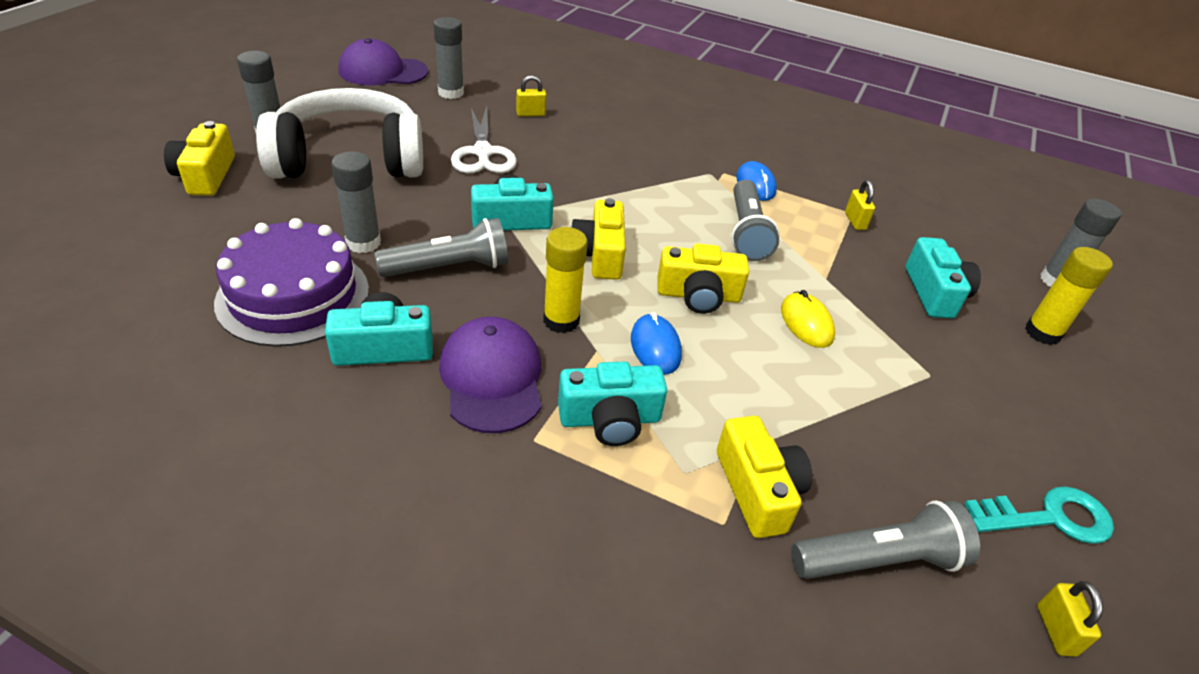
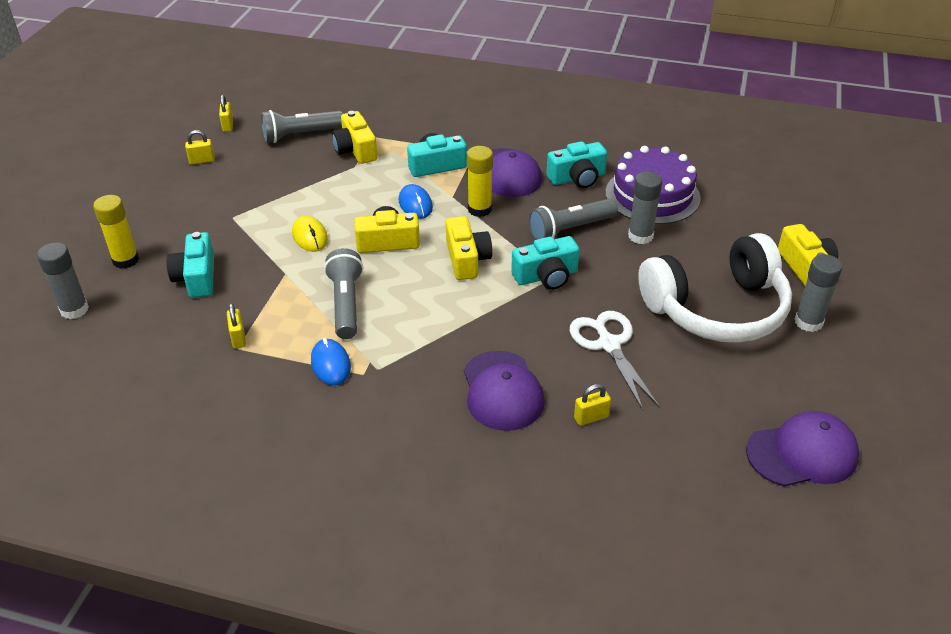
camera: 175 degrees right, 0 degrees up
(451, 93) = (698, 432): grey glue stick -> none
(598, 140) = (502, 391): none -> purple cap
(1049, 517) = (202, 161): turquoise key -> yellow padlock

